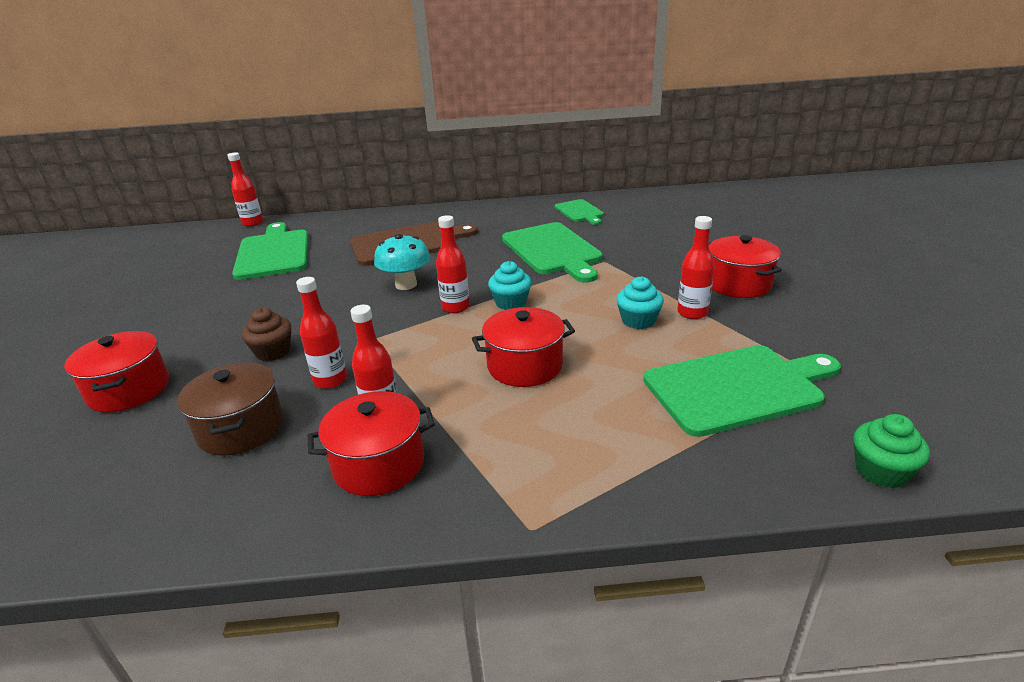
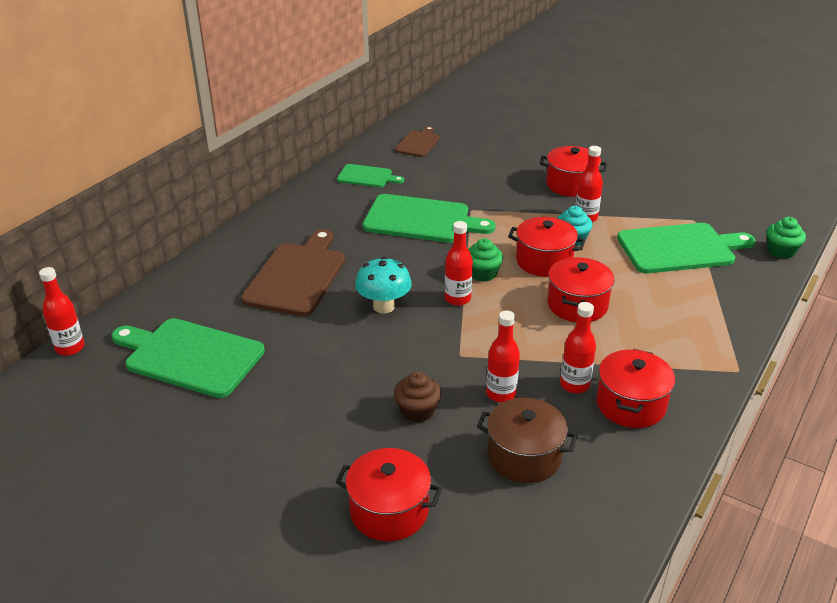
camera: 55 degrees left, 5 degrees up
(511, 303) = (482, 273): turquoise cupcake -> green cupcake
(576, 321) = (544, 261): none -> red pot
(666, 207) = (418, 143): none -> brown cutting board
(737, 388) = (680, 248): green cutting board -> green cutting board turned 60 degrees clockwise

